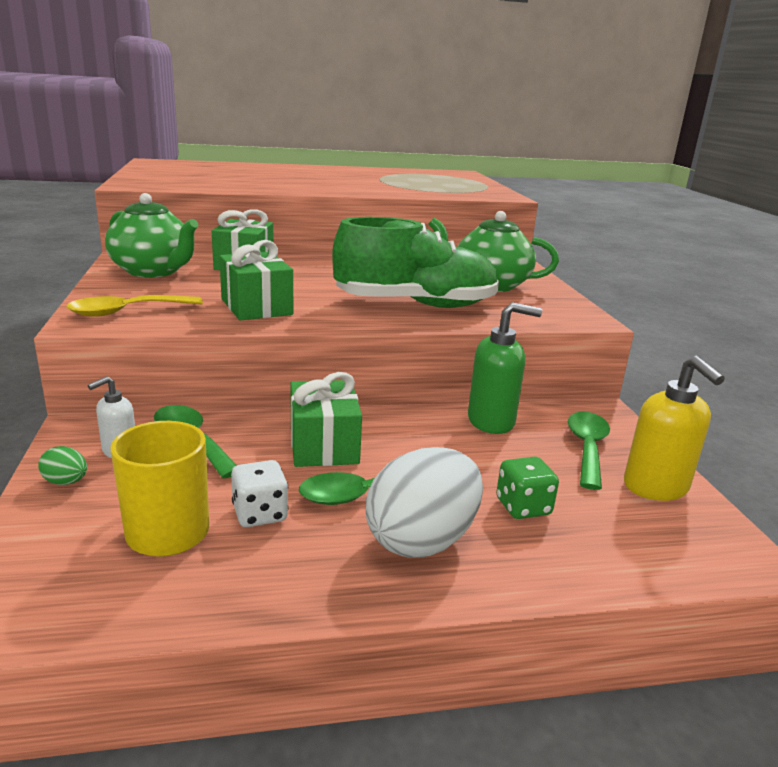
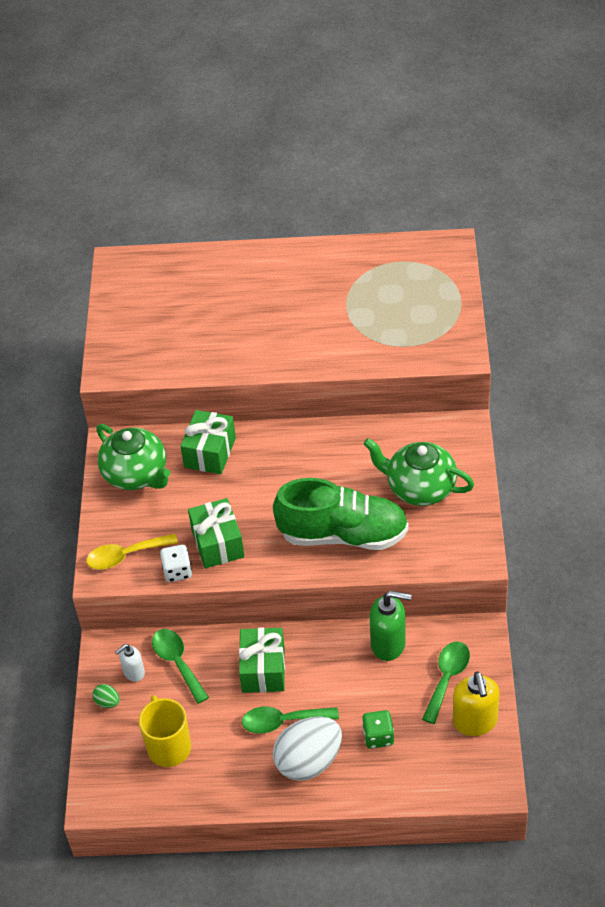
camera: 15 degrees right, 25 degrees up
(260, 514) = (219, 735): white dice -> white dice (177, 571)

